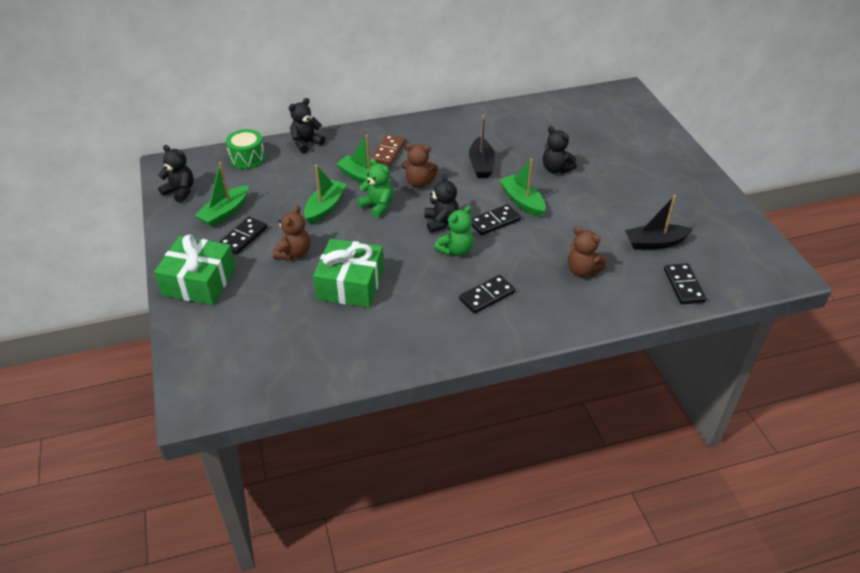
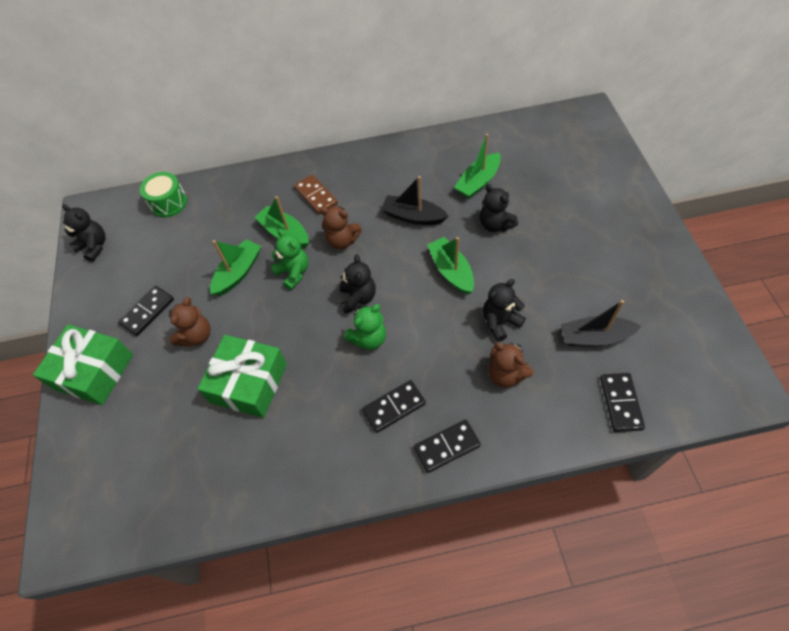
camera: 10 degrees right, 15 degrees up
(225, 212) = (135, 276): green boat -> green boat (478, 182)
(306, 143) = (232, 183): black teddy bear -> black teddy bear (500, 322)
(388, 151) = (316, 196): brown domino -> brown domino turned 60 degrees counterclockwise
(481, 165) = (413, 216): black boat -> black boat turned 105 degrees clockwise
(494, 222) = (417, 299): black domino -> black domino (446, 447)

